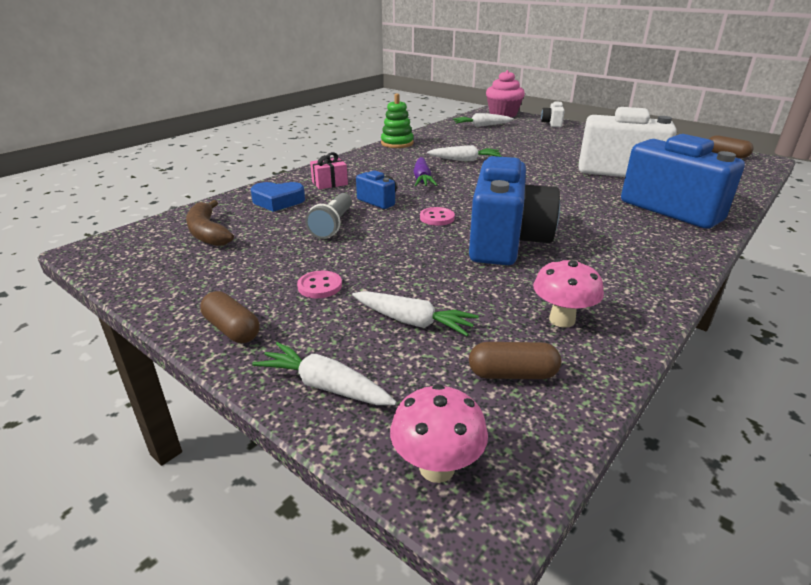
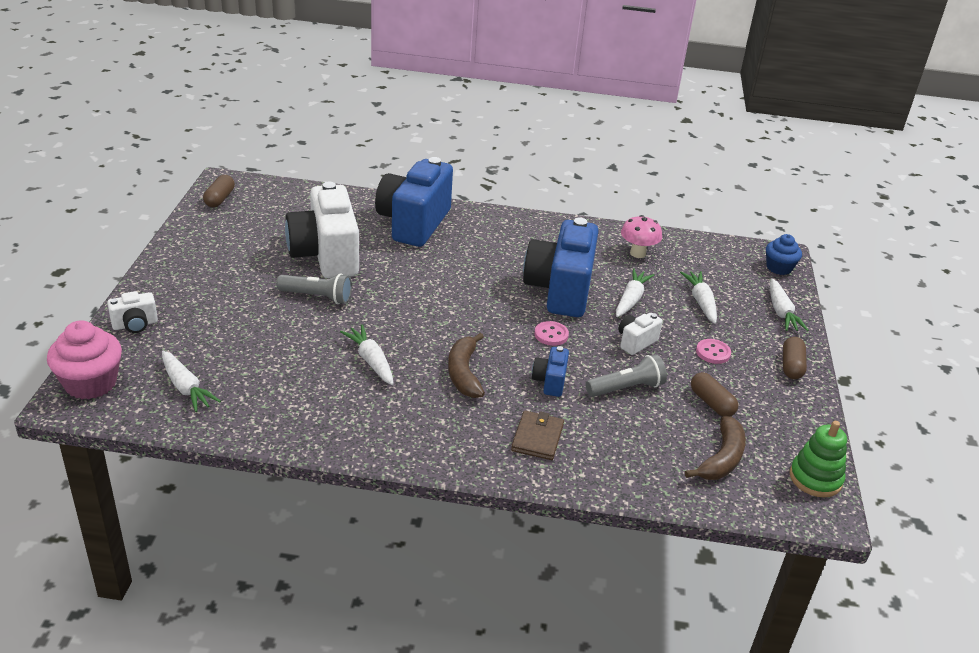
camera: 125 degrees left, 5 degrees up
(278, 201) = (618, 451): blue heart -> none
(329, 183) = (537, 438): pink gift -> brown wallet
(385, 251) = (636, 342): none -> white camera
(397, 143) = (340, 442): green stacking toy -> green stacking toy (815, 478)
(422, 179) = (464, 373): purple carrot -> brown banana
(437, 467) = (779, 268): pink mushroom -> blue cupcake
(459, 275) = (631, 299): none -> white carrot
(506, 242) = (560, 290): blue camera -> blue camera turned 60 degrees counterclockwise
(512, 374) = (702, 261): brown capsule -> brown capsule (711, 403)
(556, 160) = (317, 297): none -> grey flashlight

